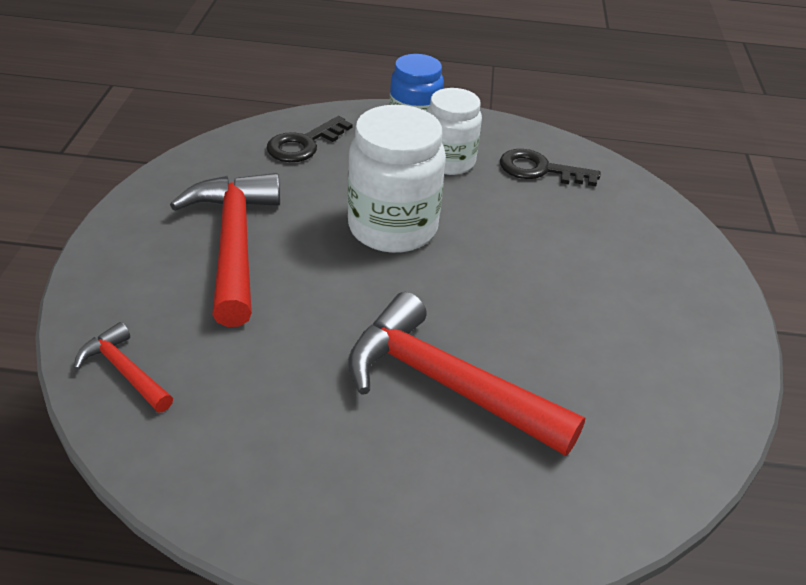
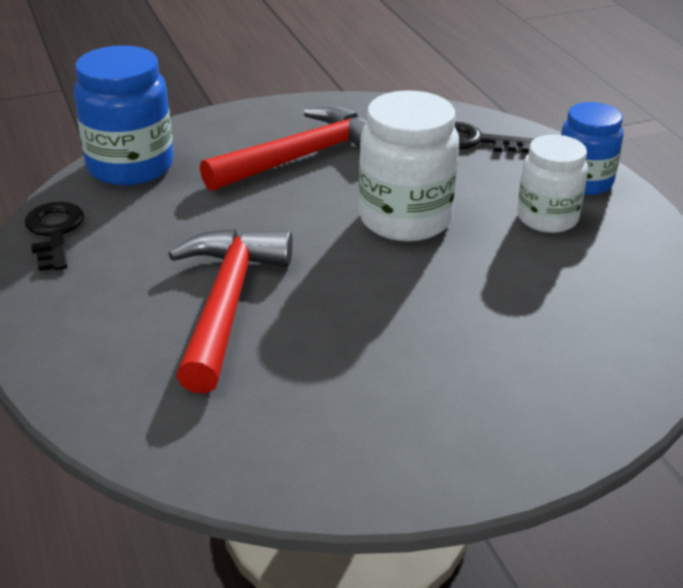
camera: 65 degrees right, 5 degrees down
(124, 371) = (130, 166): red hammer -> blue jar
(540, 170) = (608, 275): black key -> black key (54, 232)

